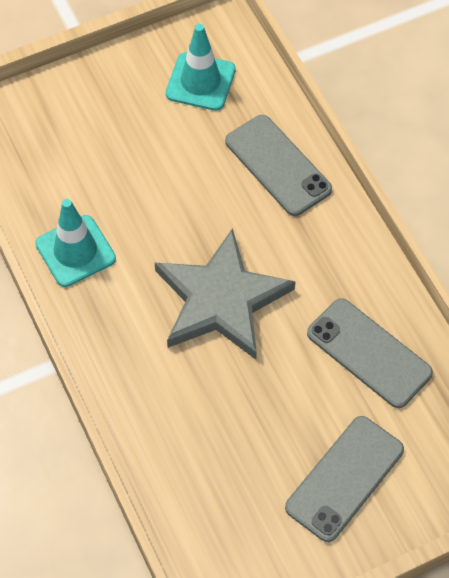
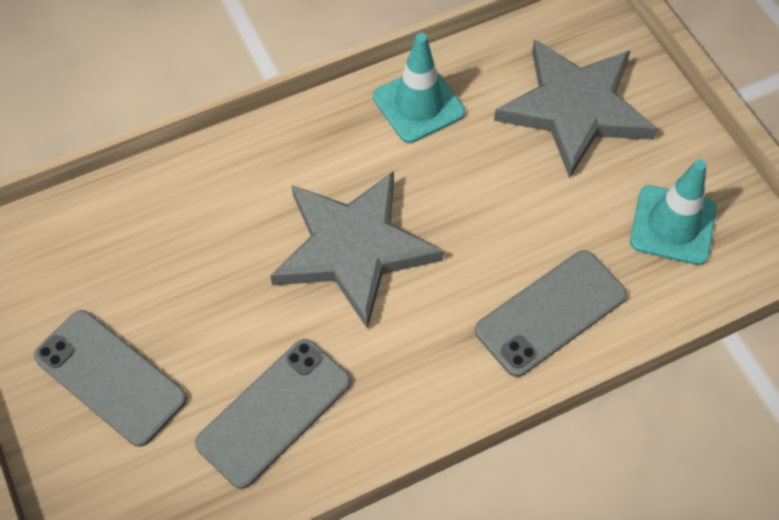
camera: 90 degrees right, 0 degrees up
(86, 137) = (574, 109): none -> grey star

